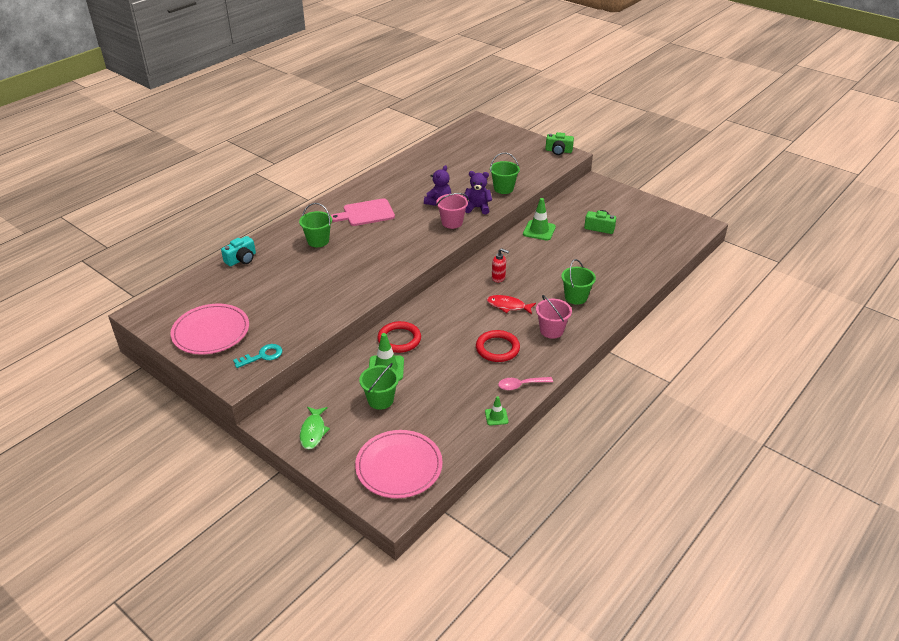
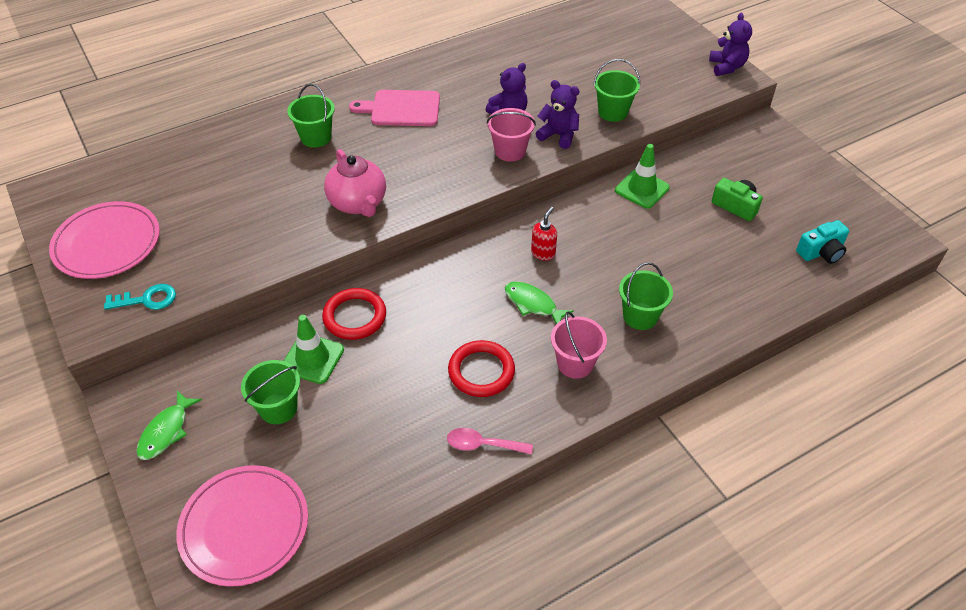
camera: 20 degrees right, 10 degrees up
(241, 259) = (206, 142): turquoise camera -> turquoise camera (821, 252)
(371, 271) = (358, 203): none -> pink teapot
(496, 416) = (420, 488): green traffic cone -> none
(498, 278) = (543, 253): red soap dispenser -> red soap dispenser turned 105 degrees counterclockwise
(508, 306) = (533, 304): red fish -> green fish
(558, 151) = (726, 67): green camera -> purple teddy bear

